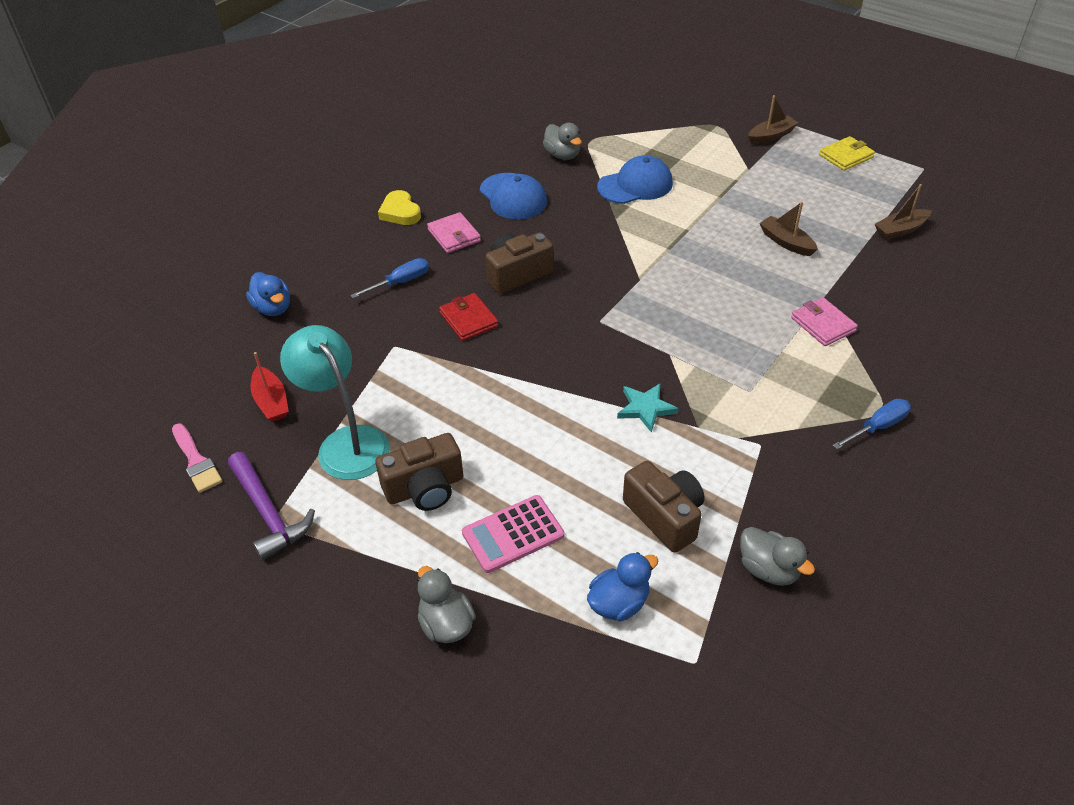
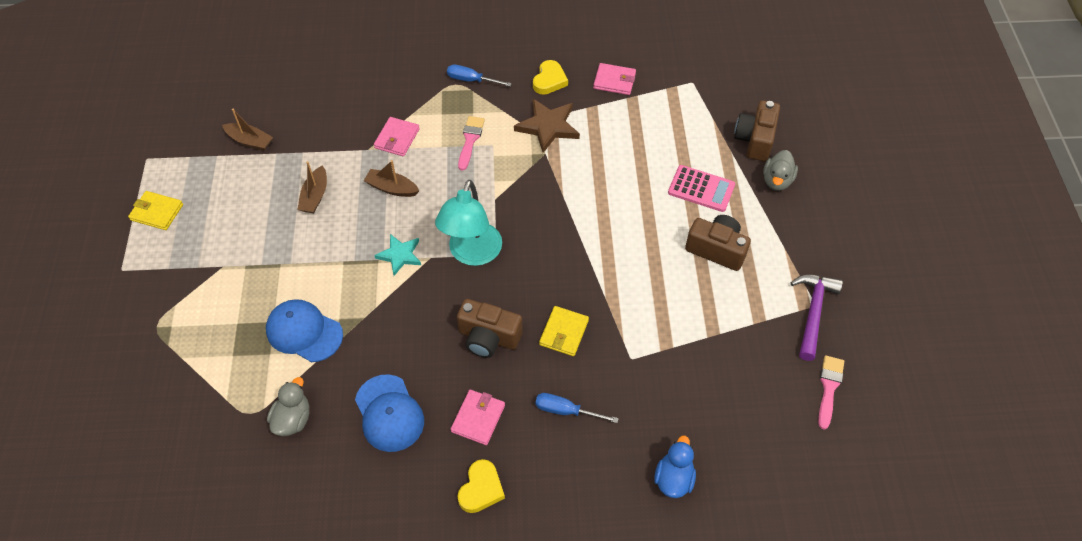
camera: 130 degrees left, 10 degrees up
(271, 401) = (747, 390): red boat -> none
(346, 442) = (730, 316): turquoise lamp -> turquoise lamp (472, 254)
(468, 319) = (564, 332): red wallet -> yellow wallet
(513, 197) = (389, 413): blue cap -> blue cap turned 135 degrees clockwise
(619, 603) = (692, 124): blue duck -> none
(645, 408) = (554, 185): turquoise star -> turquoise star (400, 255)
(665, 516) = (623, 134): brown camera -> brown camera (755, 140)
(739, 453) = (548, 127): none -> brown star
(768, 569) = (614, 81): grey duck -> pink wallet
(771, 136) = (152, 277): brown boat -> brown boat (392, 188)
(773, 377) = (470, 140): none -> pink brush
(822, 501) = (549, 80): none -> yellow heart

